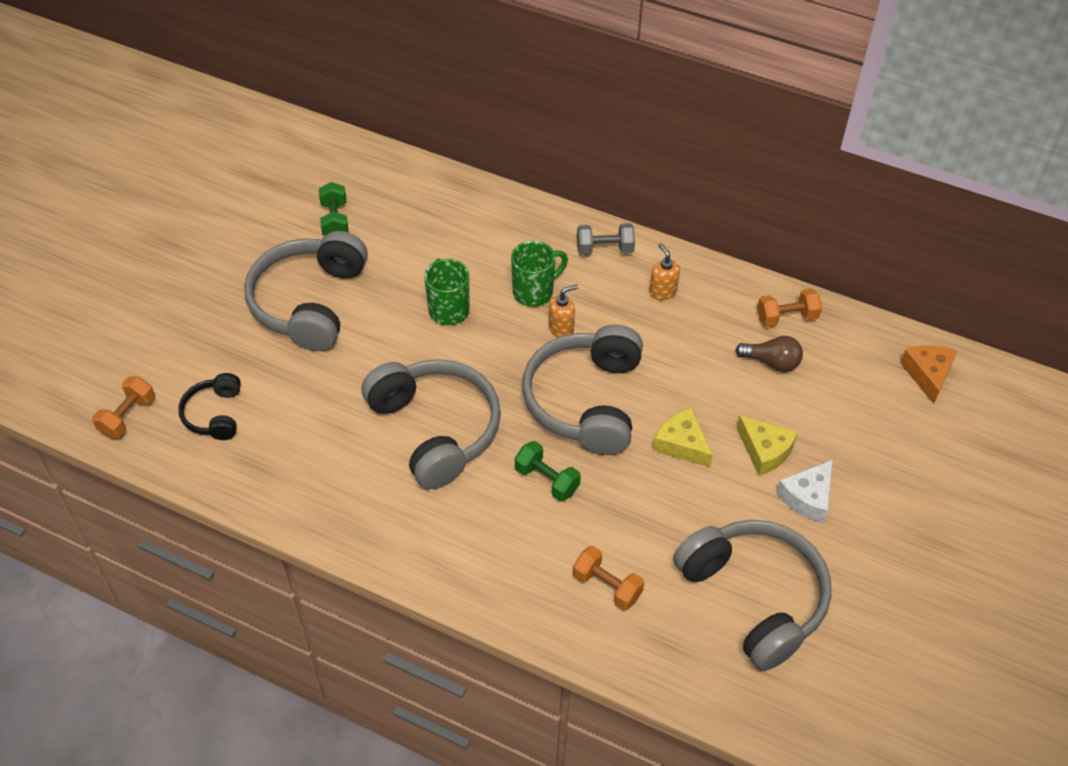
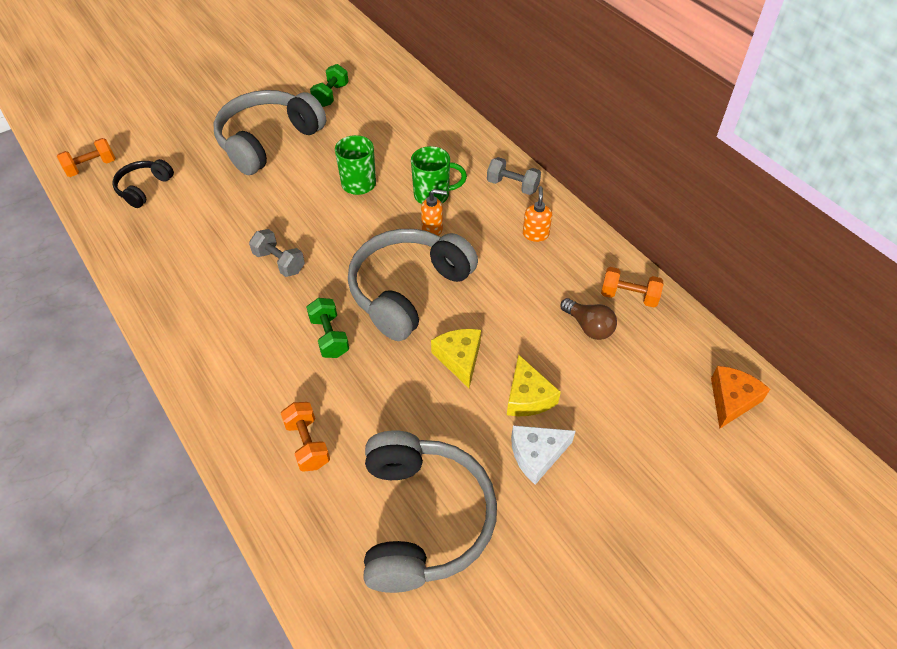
camera: 30 degrees right, 0 degrees up
(435, 429) = (279, 262): grey headphones -> grey dumbbell

